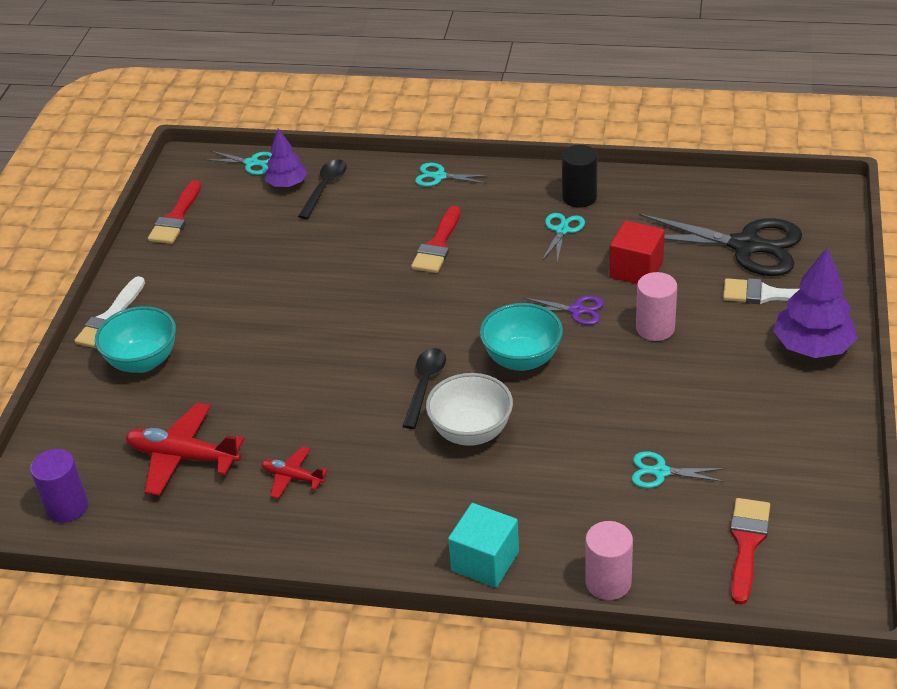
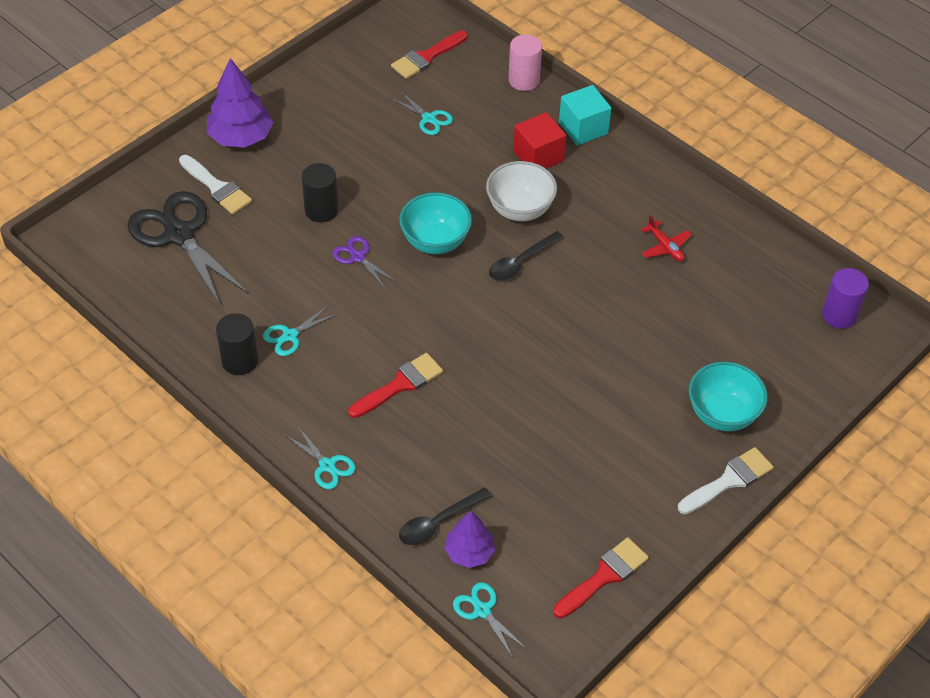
camera: 150 degrees left, 10 degrees up
(183, 457) = (734, 307): red plane -> none
(636, 269) = (278, 264): red cube -> red cube (538, 156)
(655, 328) = (321, 210): pink cylinder -> black cylinder

